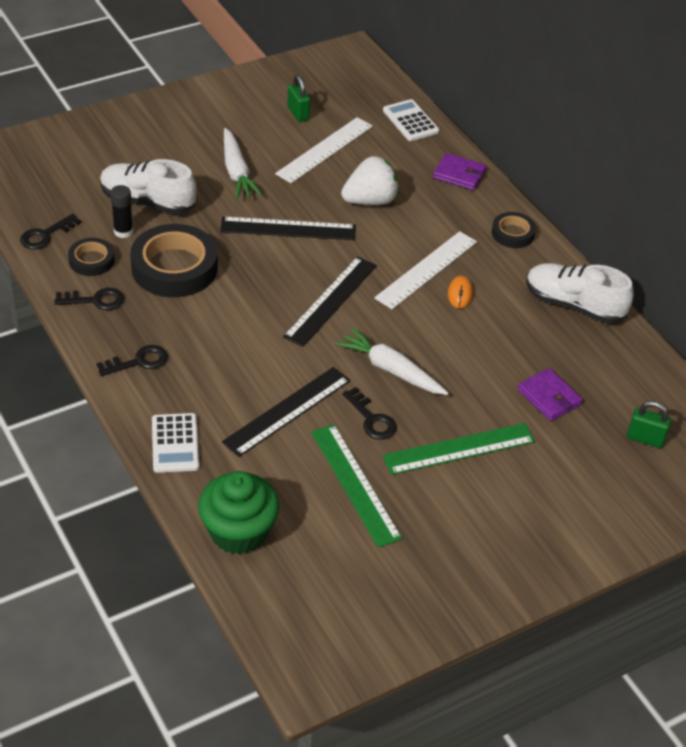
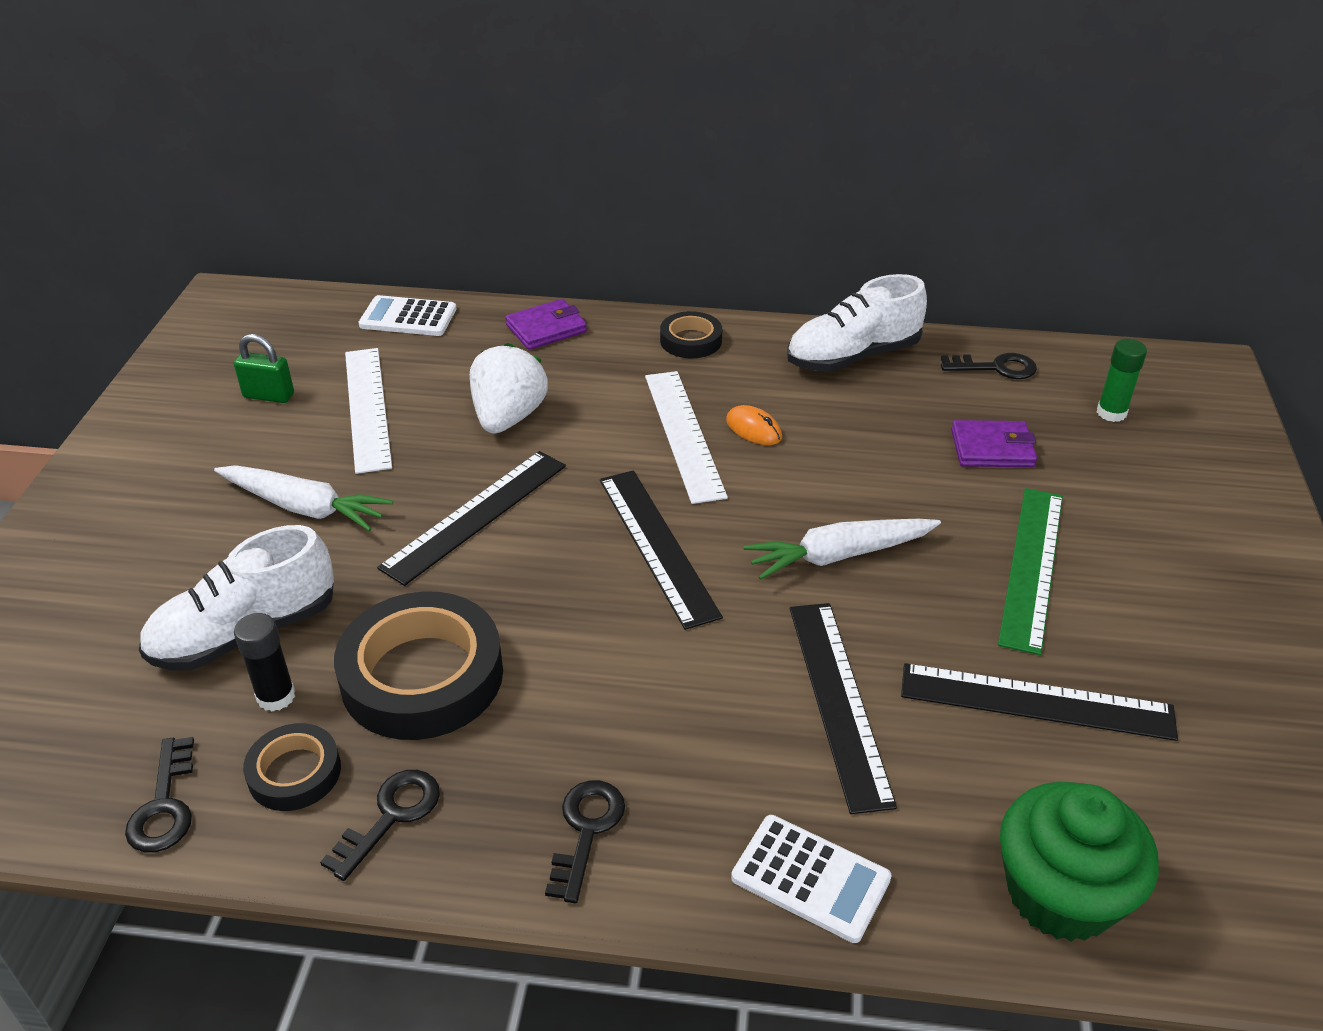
camera: 50 degrees left, 5 degrees down
(355, 484) = (1036, 702): green ruler -> black ruler
(371, 419) = (919, 620): black key -> black key (996, 368)
(645, 439) = (1111, 413): green padlock -> green glue stick

